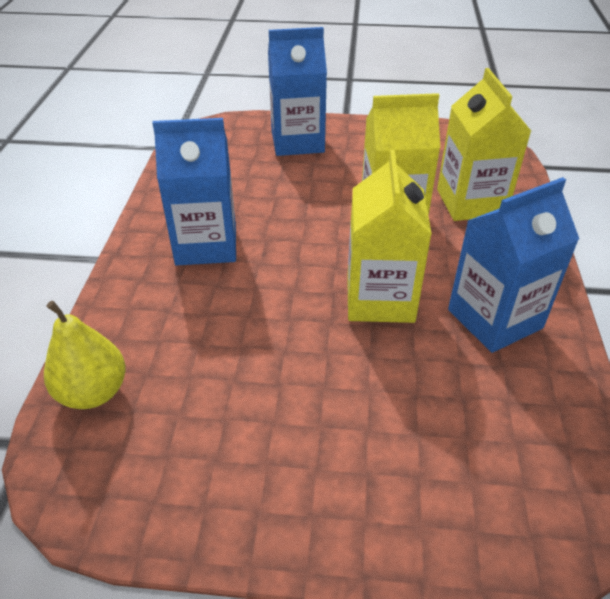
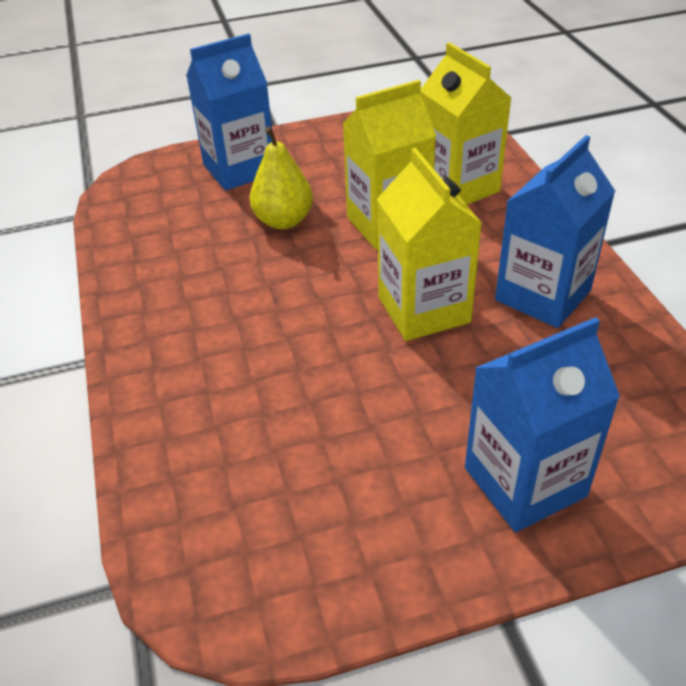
camera: 20 degrees left, 0 degrees up
(93, 392) = (177, 503): yellow pear -> yellow pear (283, 221)
(206, 245) = (205, 309): blue carton -> blue carton (525, 482)

